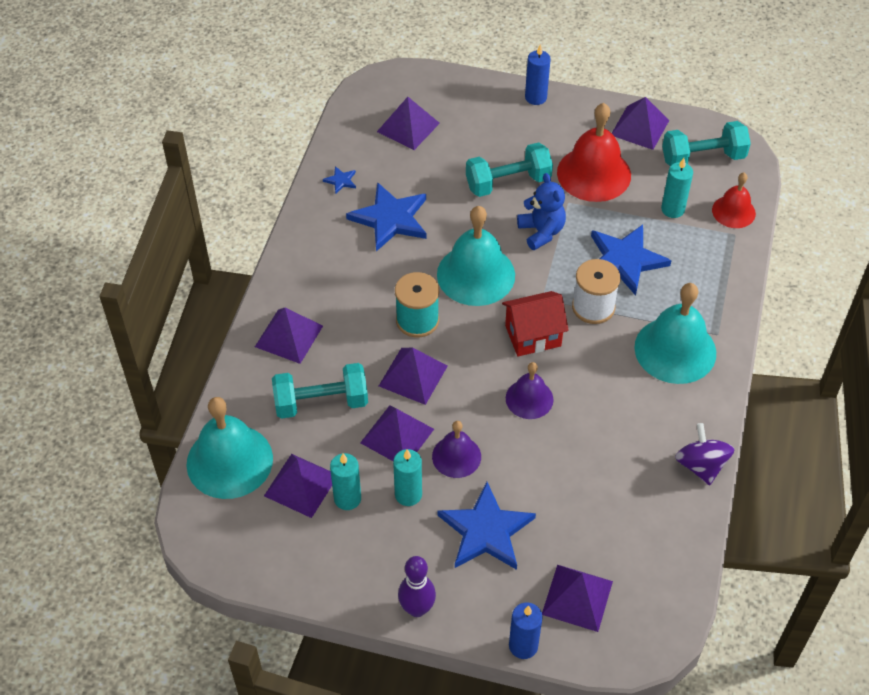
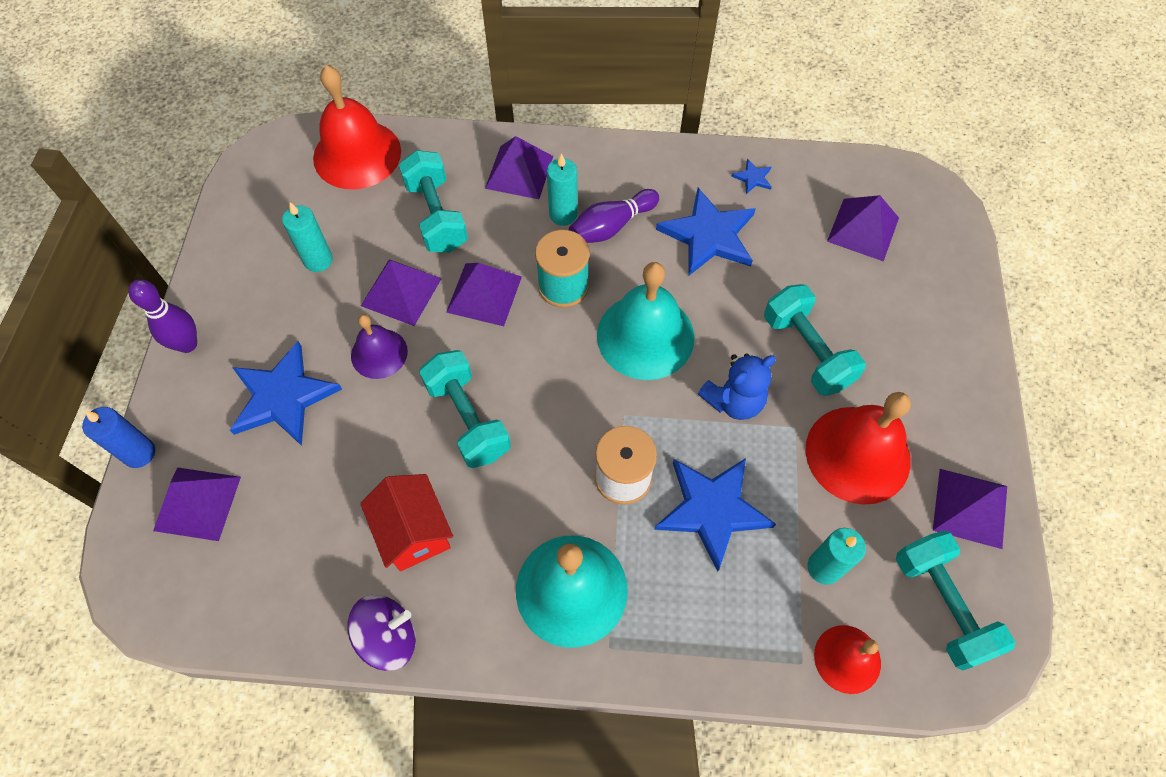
camera: 80 degrees right, 10 degrees up
(229, 461) = (357, 154): turquoise bell -> red bell
(301, 485) = (332, 217): purple pyramid -> none
(365, 280) = (611, 226): none -> purple bowling pin
(408, 494) = (326, 314): turquoise candle -> turquoise candle (563, 214)
(529, 399) = (468, 419): purple bell -> turquoise dumbbell
(533, 336) = (563, 411): red house -> red house (414, 532)
(535, 97) = (974, 365): blue candle -> none

